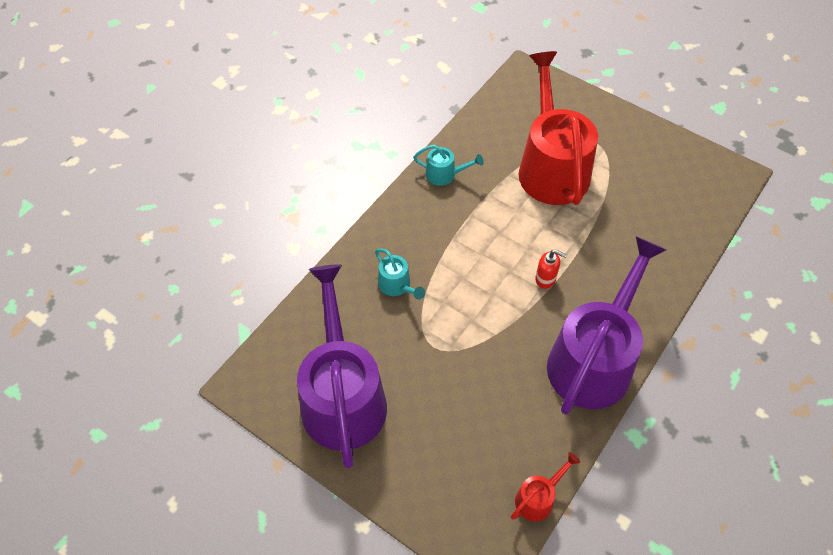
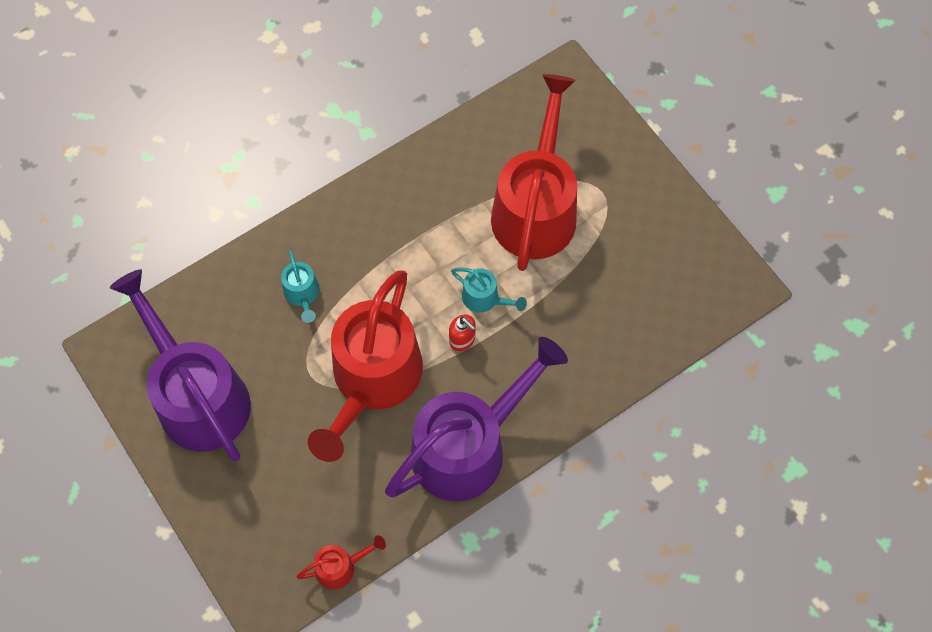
camera: 20 degrees right, 10 degrees up
(342, 395) = (197, 395): purple watering can -> purple watering can turned 45 degrees counterclockwise
(445, 174) = (412, 179): turquoise watering can -> turquoise watering can (485, 298)
(488, 333) = (372, 380): none -> red watering can

